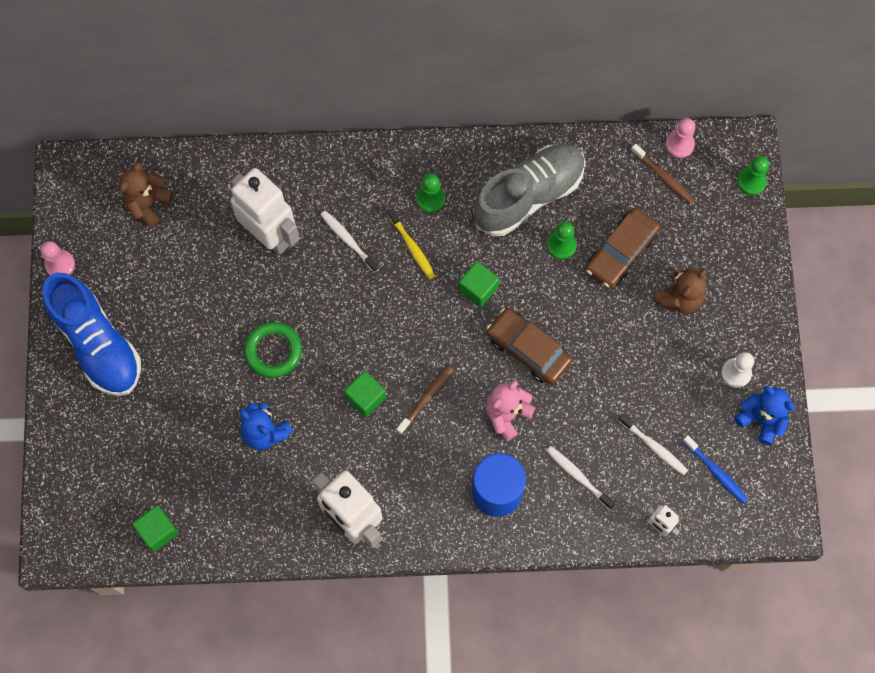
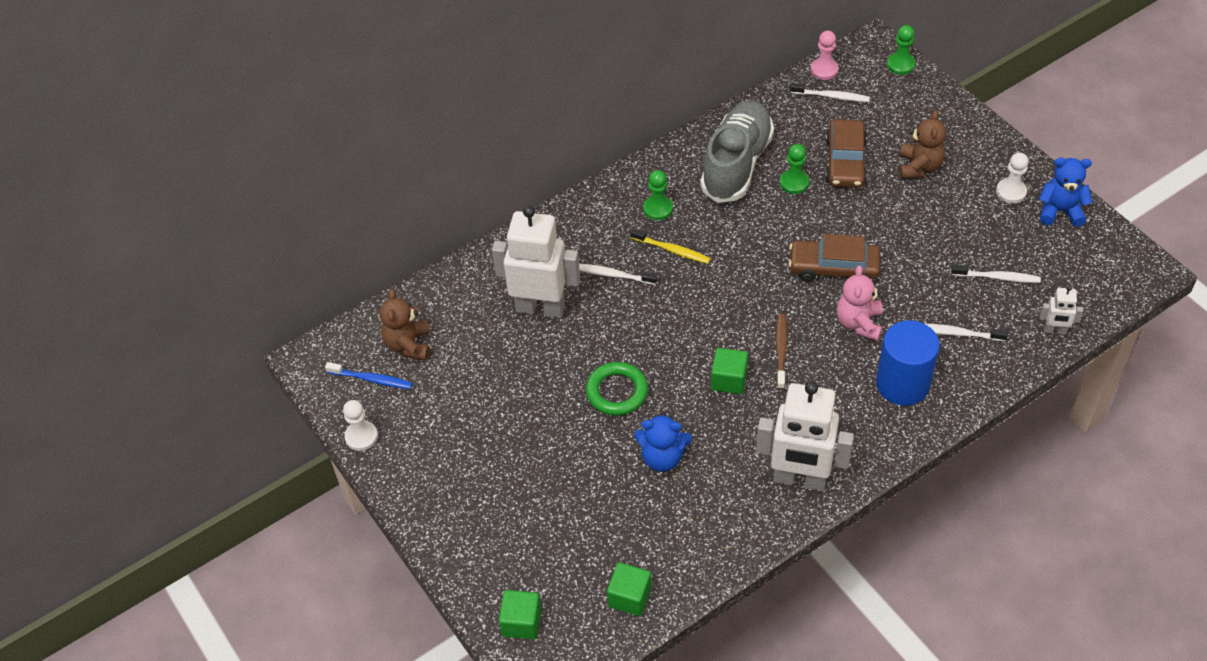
camera: 30 degrees left, 20 degrees down
(60, 264) = (361, 437): pink pawn -> white pawn
(97, 343) = (447, 478): blue shoe -> none
(478, 289) = (753, 249): green cube -> green cube (521, 622)
(663, 177) = (831, 96): brown toothbrush -> white toothbrush
(716, 472) = (1061, 266): blue toothbrush -> blue toothbrush (371, 379)

